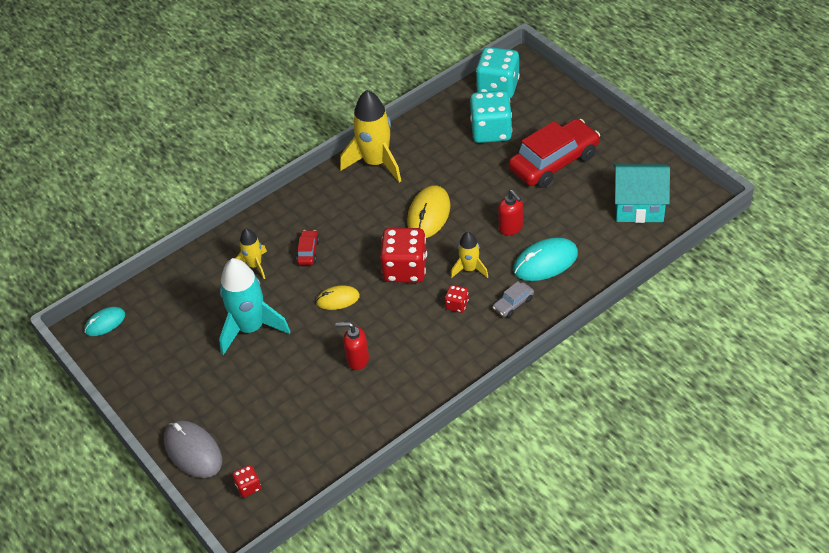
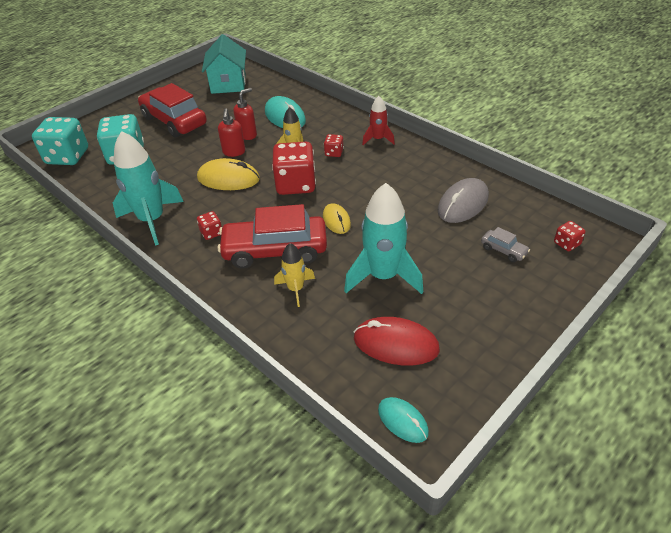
camera: 100 degrees left, 5 degrees down
(173, 327) = (395, 344): none -> red mouse
(193, 451) = (548, 291): grey mouse -> grey mouse (463, 204)
(308, 251) = (275, 250): red car -> red car, size x2.32
(346, 206) = (211, 233): none -> red dice
(357, 359) = (404, 199): red soap dispenser -> red soap dispenser (234, 152)
(376, 163) = (152, 220): yellow rocket -> turquoise rocket
(476, 349) = (378, 139): none -> red rocket
(513, 304) = (329, 127): grey car -> grey car (503, 250)

